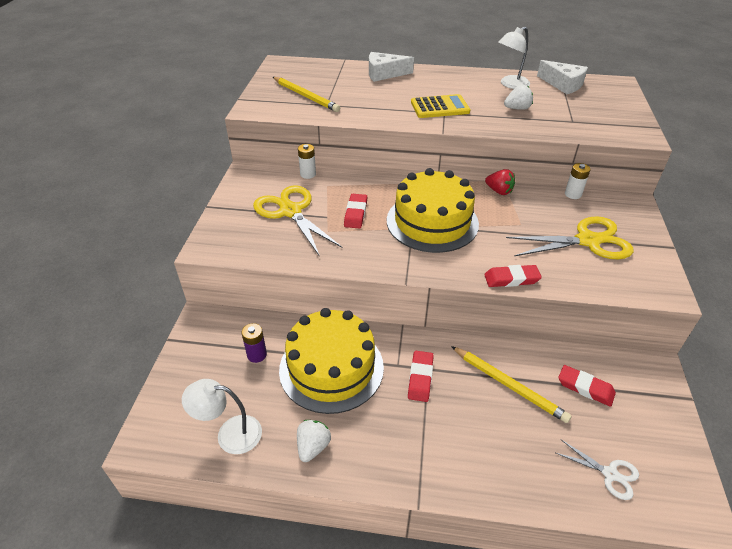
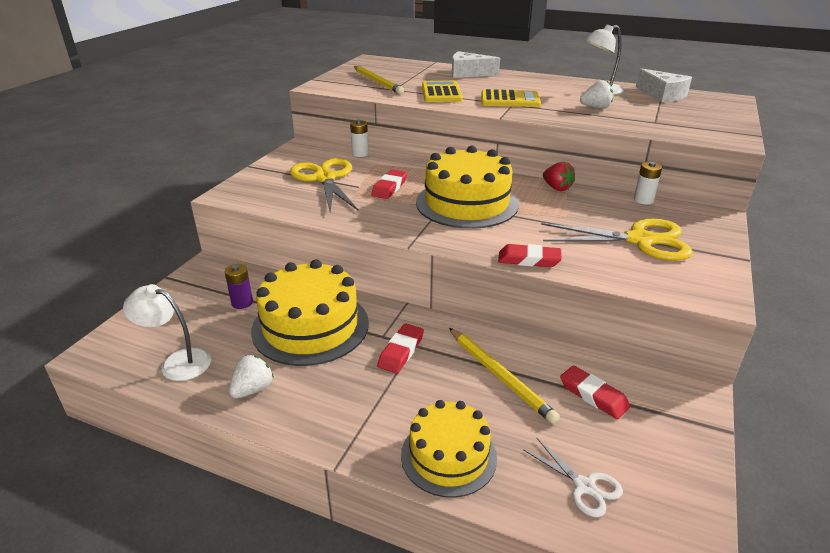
camera: 15 degrees right, 10 degrees down
(373, 105) = (441, 93): none -> yellow calculator
(501, 472) = (448, 456): none -> yellow cake

